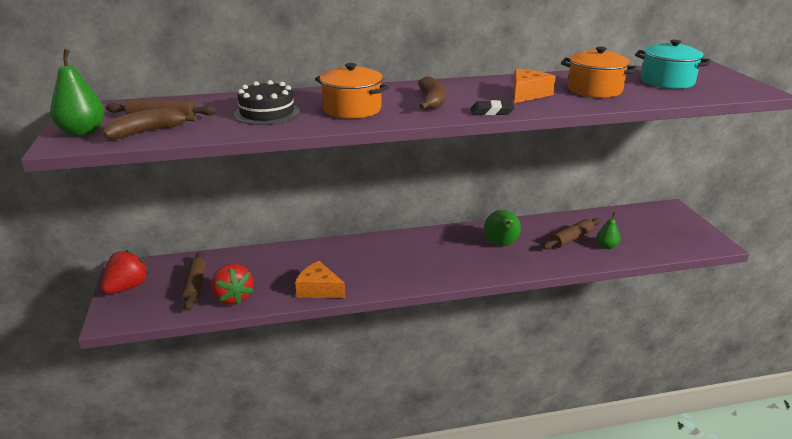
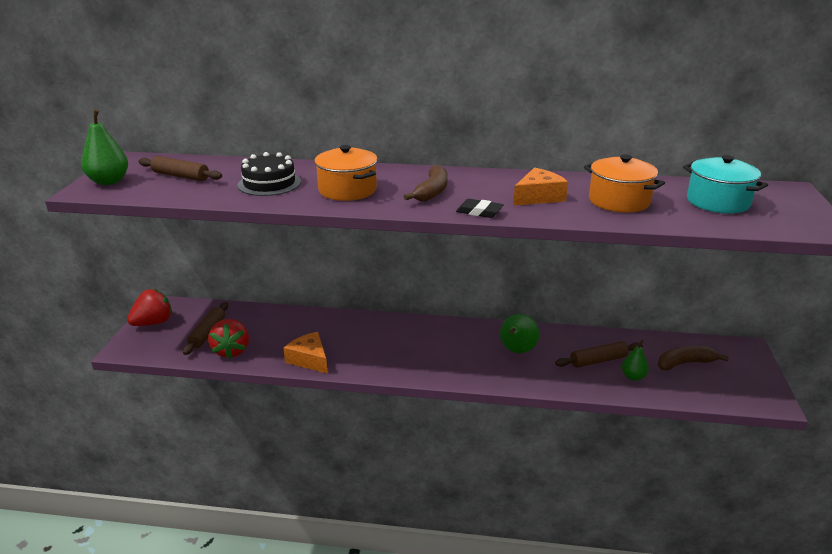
camera: 20 degrees right, 0 degrees up
(147, 132) = (156, 188): brown banana -> brown banana (685, 363)

